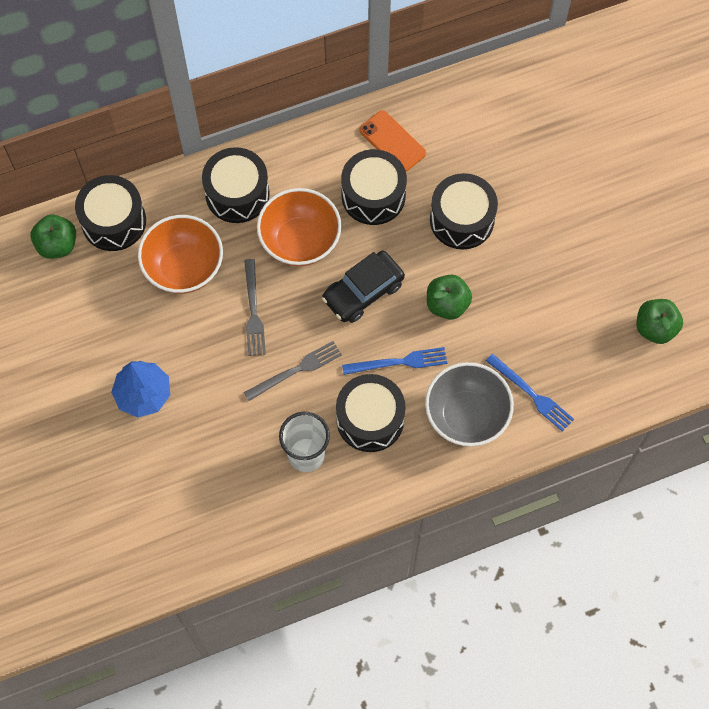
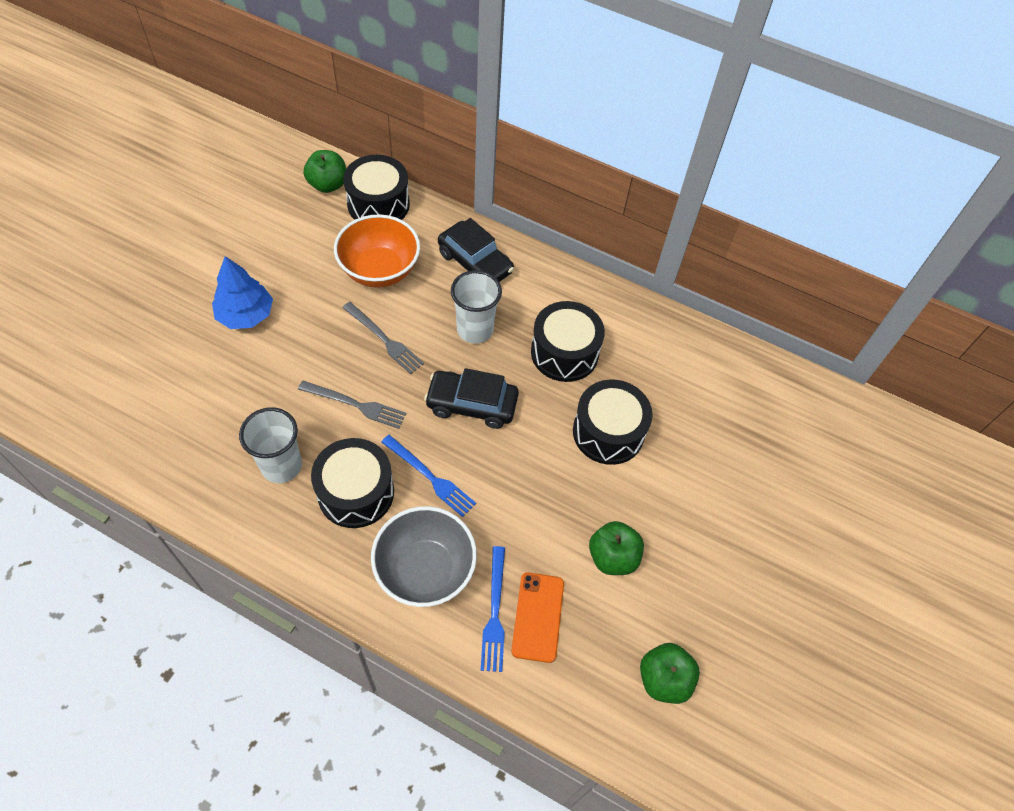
camera: 45 degrees right, 10 degrees down
(237, 194) = (475, 262): black drum -> black car
(253, 310) = (383, 339): grey fork -> grey fork turned 90 degrees counterclockwise
(300, 241) = (475, 330): orange bowl -> white cup
(392, 142) = (625, 333): orange phone -> orange phone (537, 617)
(447, 304) = (519, 477): green apple -> green apple (612, 557)

